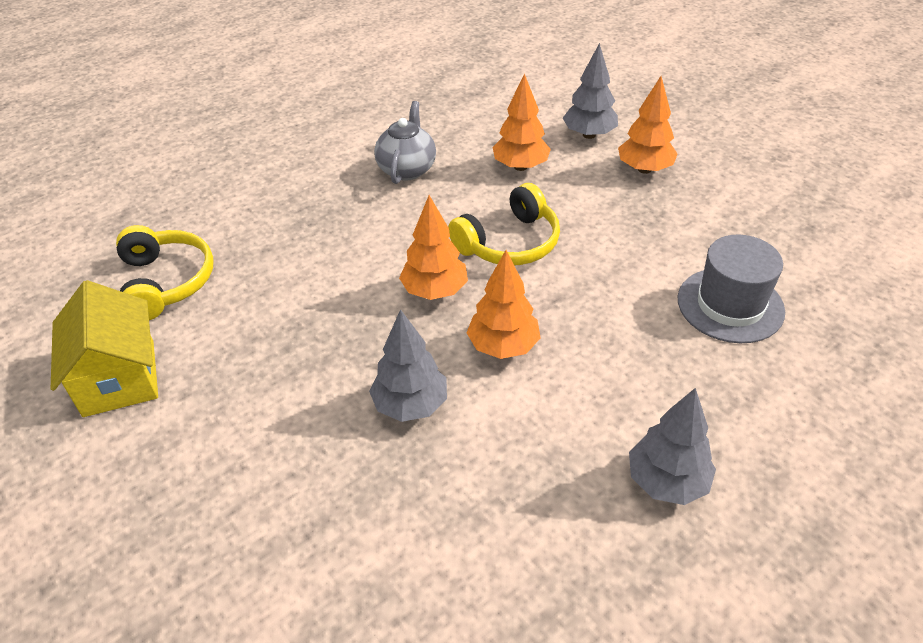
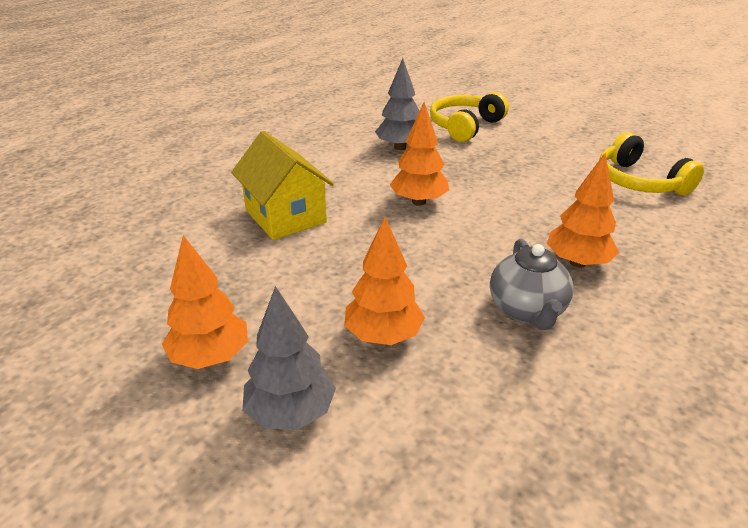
camera: 165 degrees right, 10 degrees down
(119, 378) = (593, 138): yellow house -> yellow house (285, 216)
(503, 346) = (349, 178): orange tree -> orange tree (577, 263)
(509, 243) = (367, 245): yellow headphones -> yellow headphones (465, 126)
(666, 482) = (238, 138): grey tree -> none
(730, 305) = (160, 222): grey hat -> none

